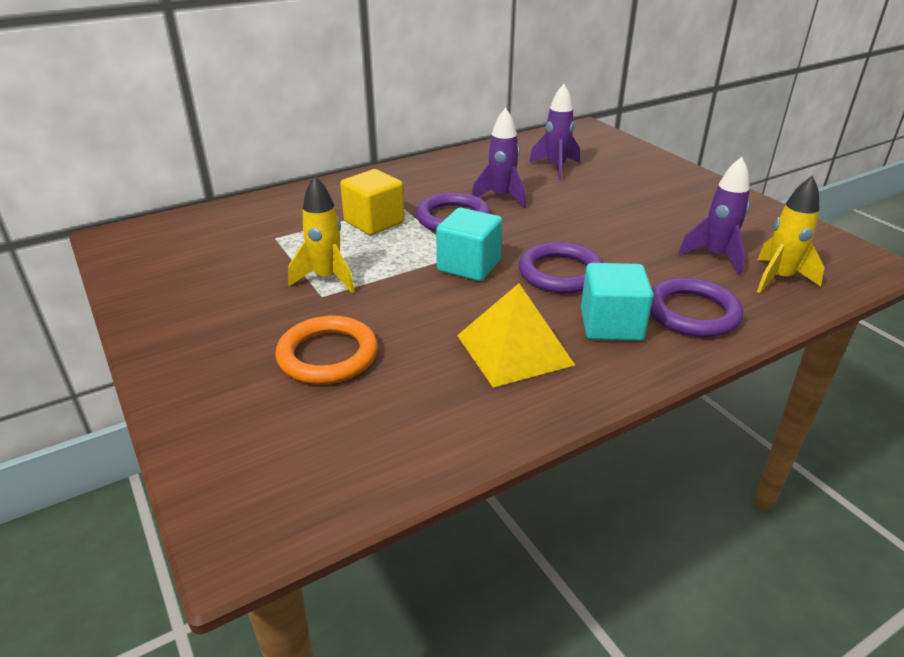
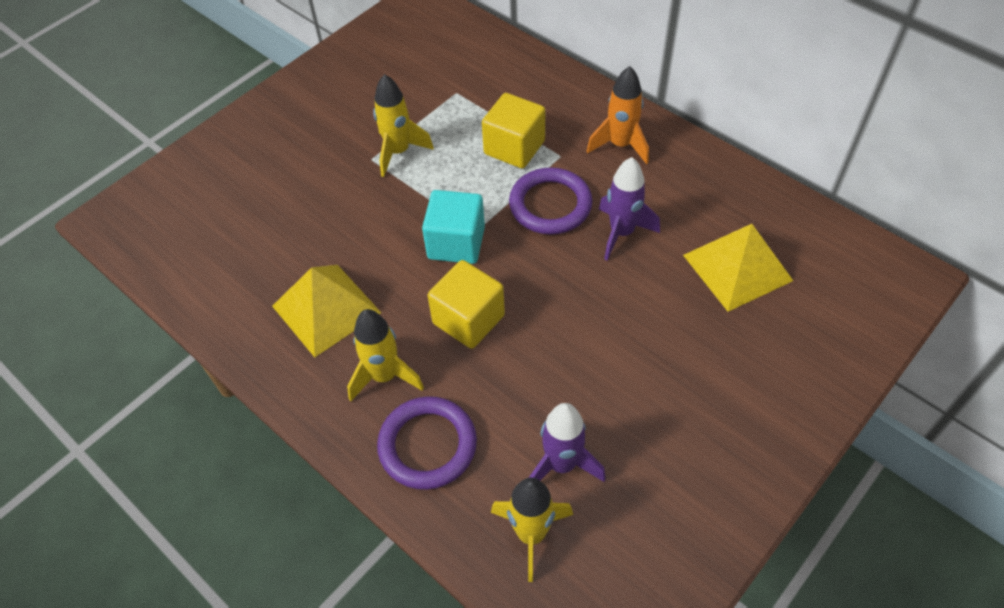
camera: 75 degrees right, 20 degrees up
(328, 355) = (289, 192): orange ring -> none
(409, 182) = (620, 145): none -> orange rocket
(556, 168) = (737, 268): purple rocket -> yellow pyramid
(560, 273) = (468, 319): purple ring -> yellow cube
(611, 325) = (384, 376): turquoise cube -> yellow rocket

